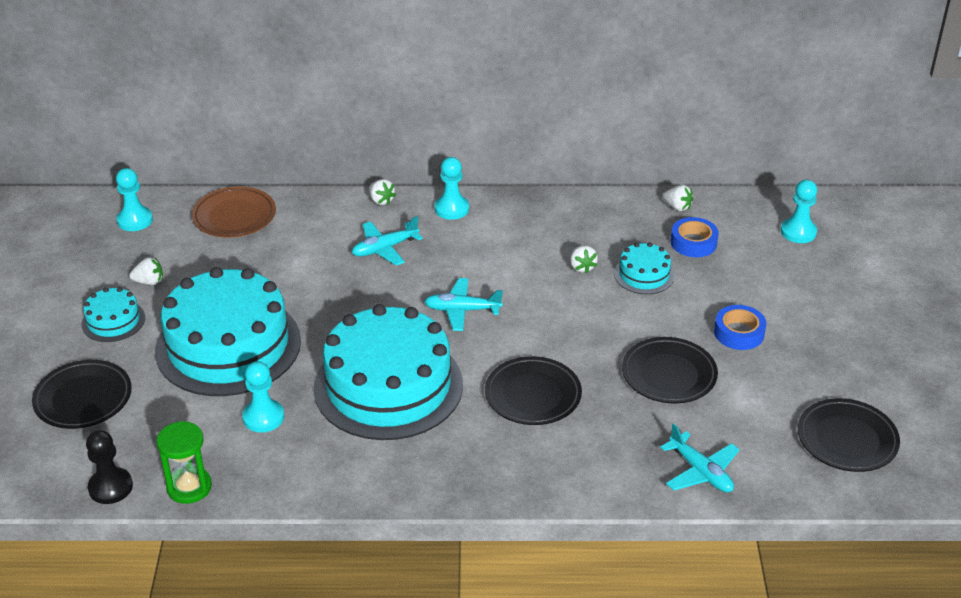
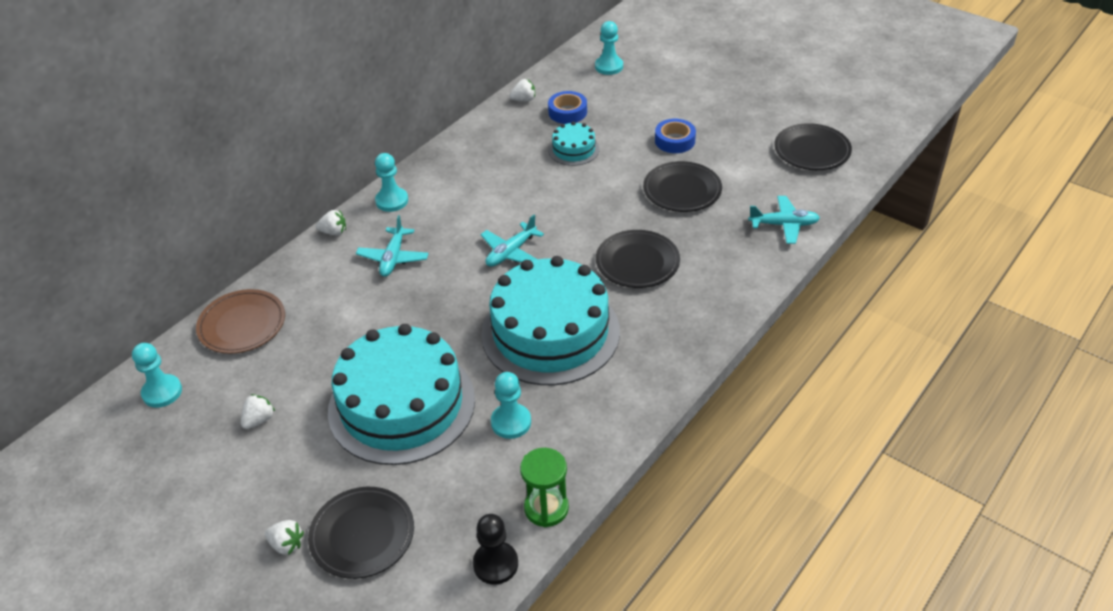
camera: 50 degrees left, 5 degrees up
(113, 321) = (282, 468): turquoise cake -> none
(582, 267) = (533, 172): white strawberry -> white strawberry (286, 544)

